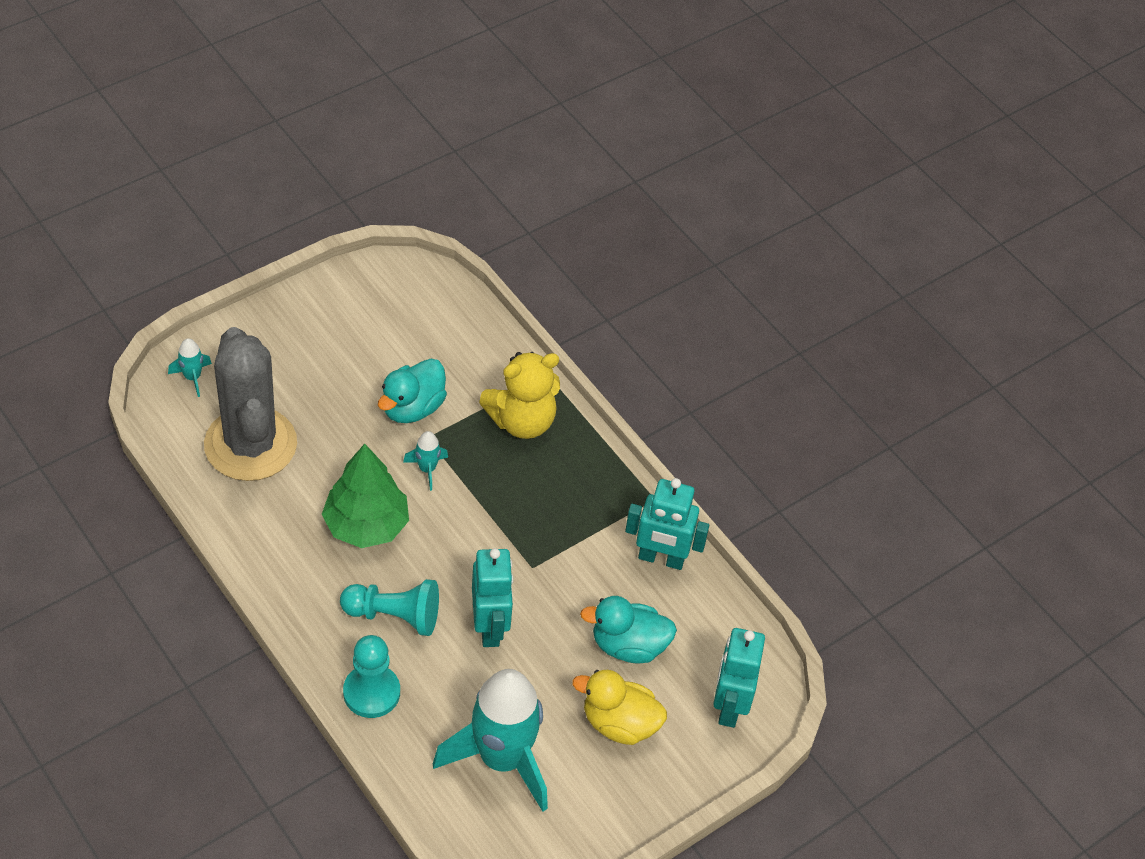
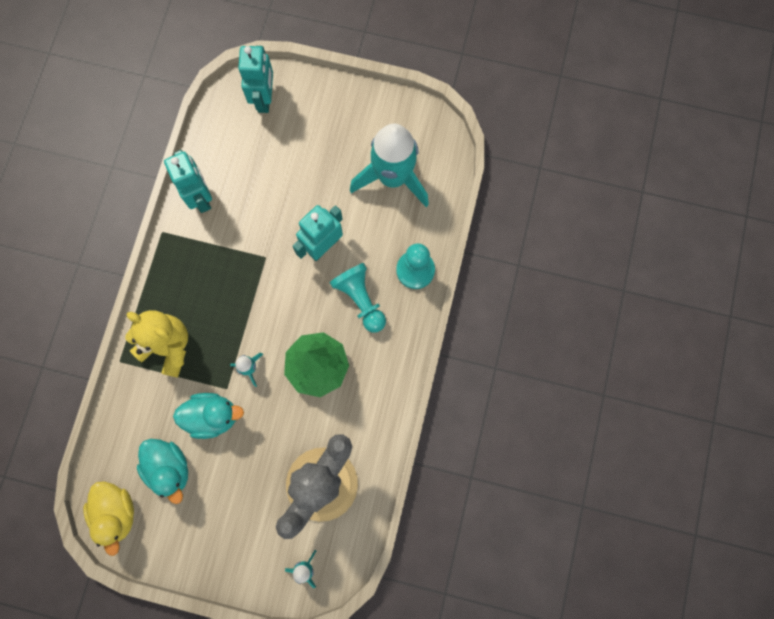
camera: 125 degrees left, 25 degrees up
(619, 723) = (322, 140): yellow duck -> yellow duck (117, 512)
(628, 646) = (272, 171): turquoise duck -> turquoise duck (169, 468)
(729, 706) = (264, 99): turquoise robot -> turquoise robot turned 60 degrees counterclockwise

